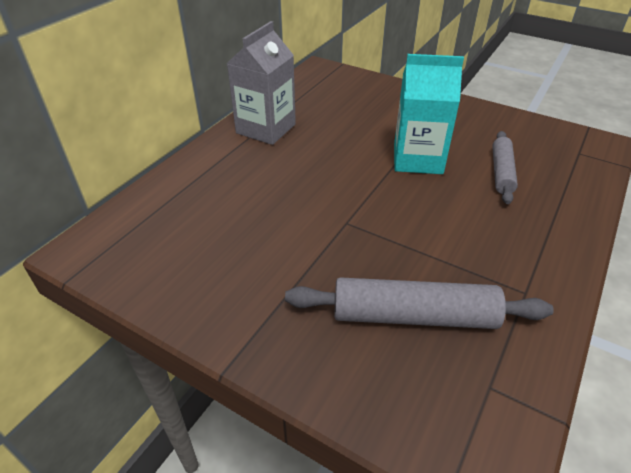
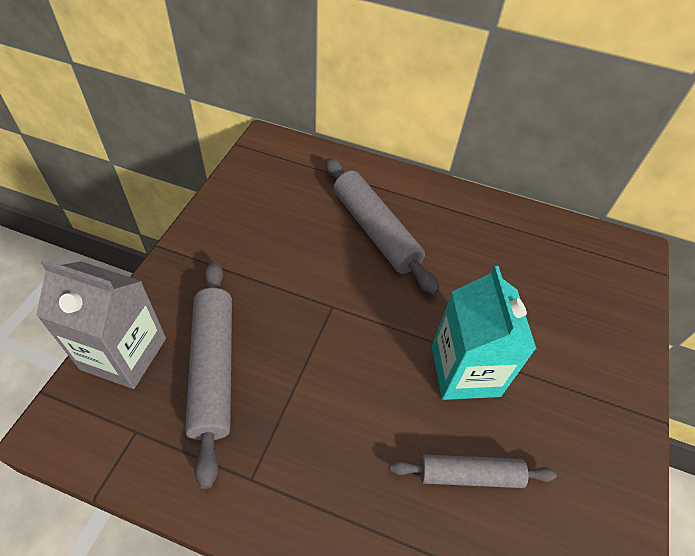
camera: 75 degrees right, 10 degrees up
(261, 183) = (375, 231): none -> grey rolling pin
(266, 129) = (470, 219): grey carton -> grey carton (124, 353)

